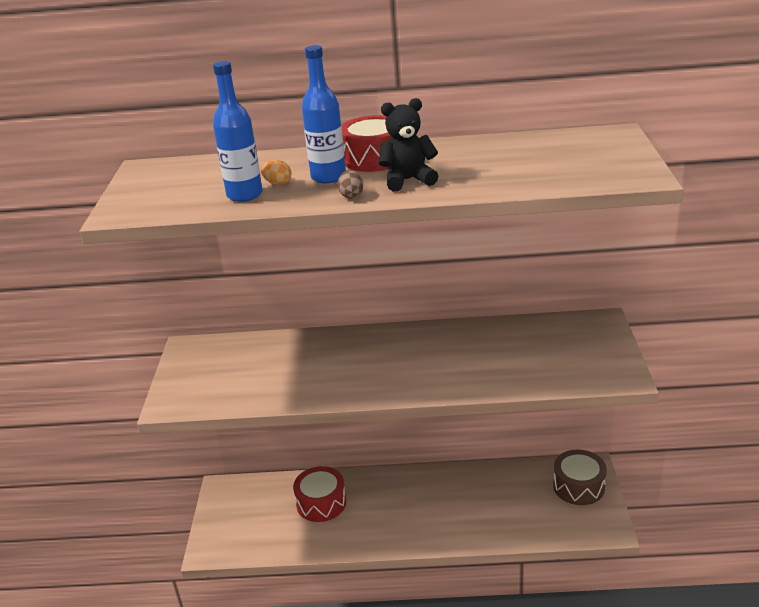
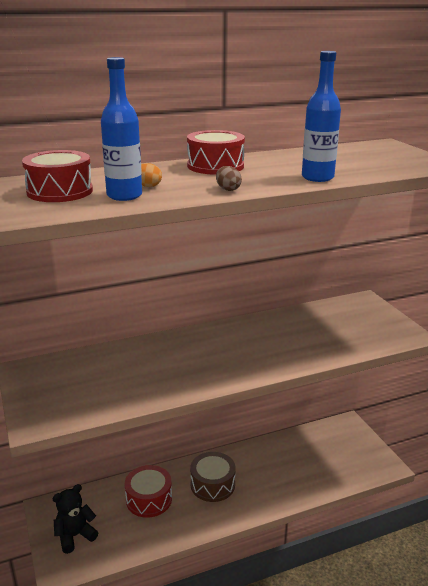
camera: 25 degrees left, 5 degrees down
(193, 183) = (60, 191): none -> red drum
(328, 177) = (190, 179): blue bottle -> blue bottle (317, 177)
(408, 180) = (264, 177): black teddy bear -> black teddy bear (75, 536)
(578, 486) = (347, 439): brown drum -> brown drum (212, 485)

